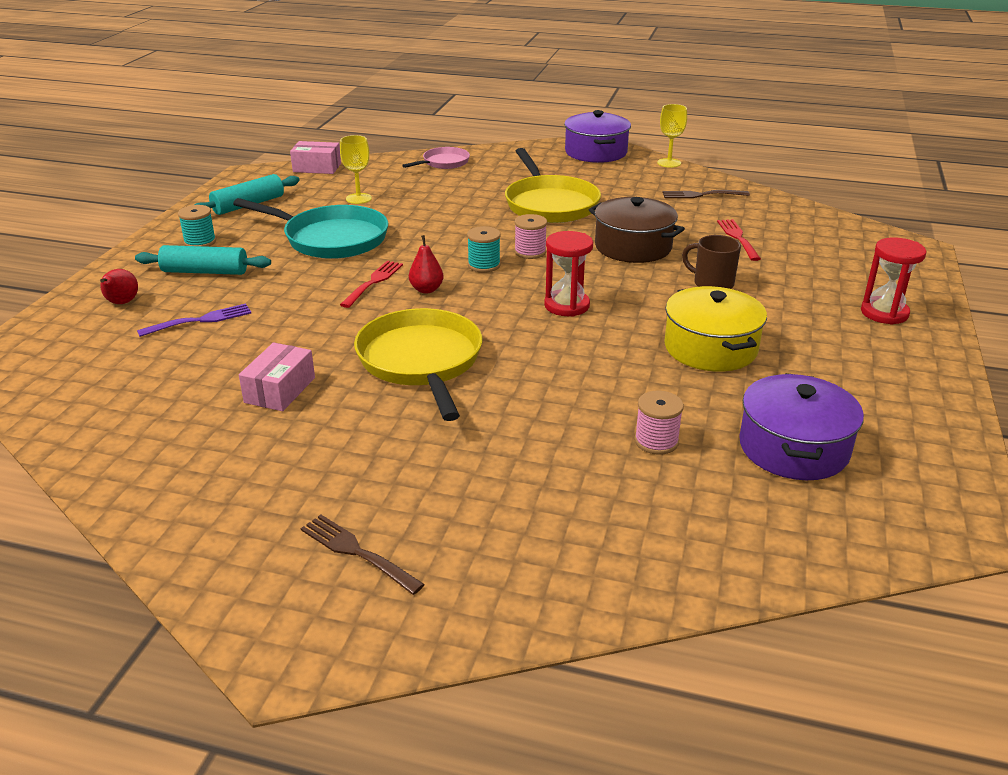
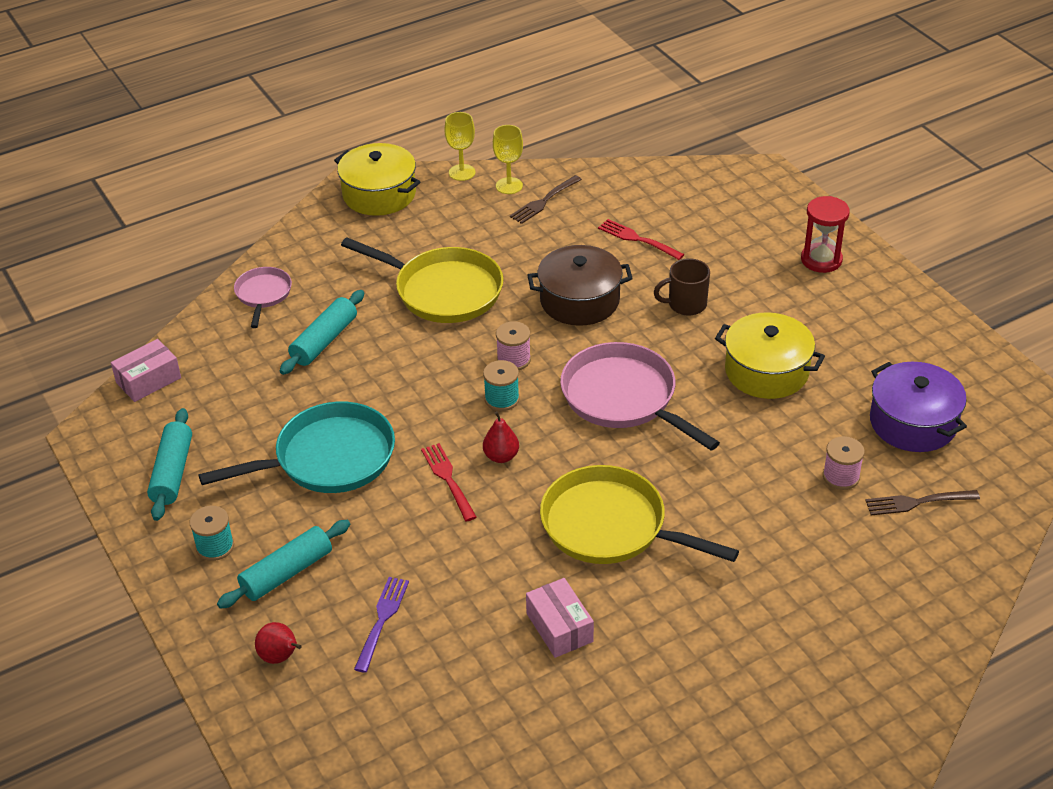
camera: 45 degrees left, 10 degrees up
(358, 198) = (265, 394): yellow goblet -> yellow goblet (509, 186)
(358, 552) = (808, 692): brown fork -> brown fork (918, 502)
(435, 193) = (324, 341): none -> turquoise rolling pin
(567, 305) = (623, 398): red hourglass -> pink pan
(596, 152) = (379, 194): purple pot -> yellow pot

